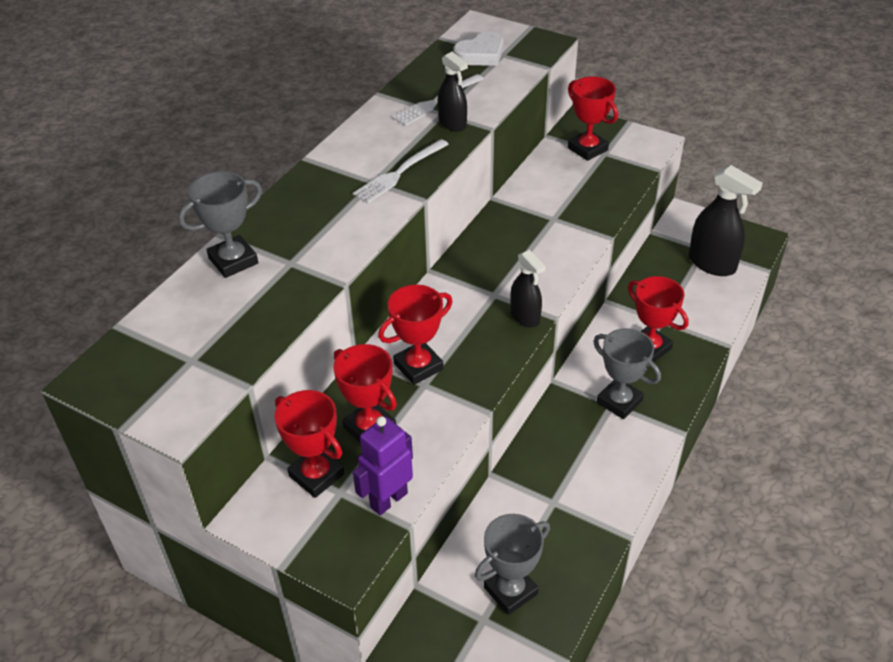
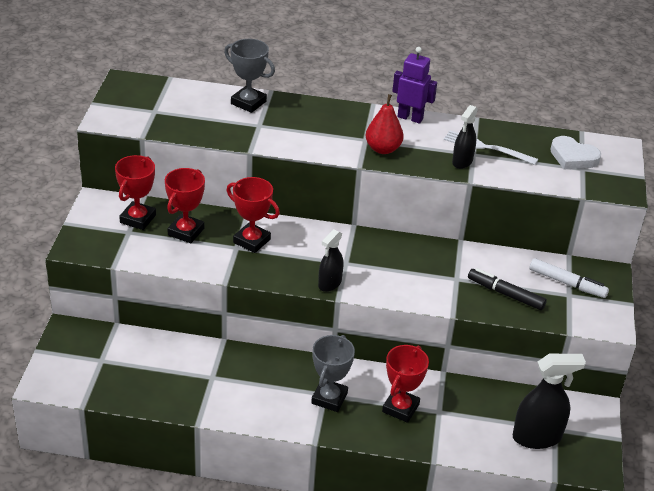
camera: 65 degrees right, 5 degrees down
(388, 500) = (130, 254): purple robot -> purple robot (410, 118)
(399, 173) = (383, 149): white fork -> red pear
(510, 591) = (128, 369): grey trophy -> none
(587, 149) = (567, 283): red trophy -> white marker
(589, 192) = (505, 294): none -> black marker
(712, 264) = (537, 437): black spray bottle -> black spray bottle turned 120 degrees counterclockwise

